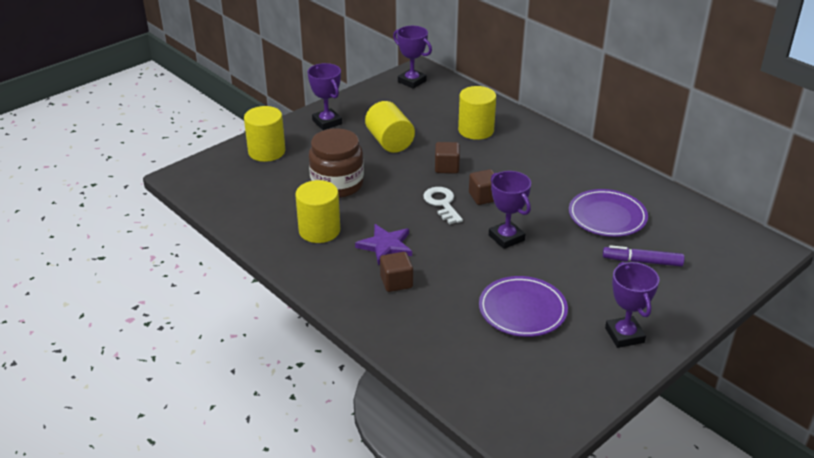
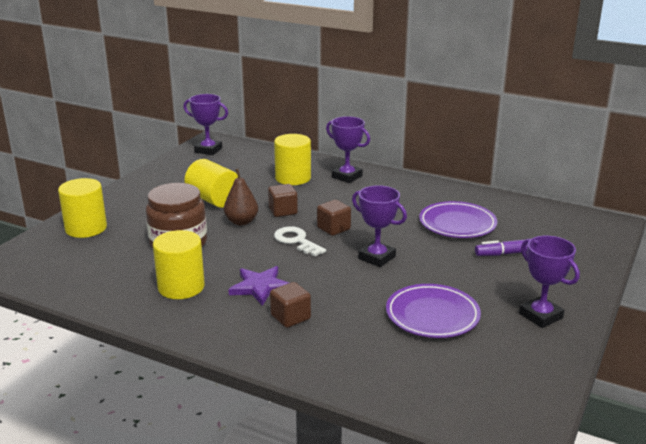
camera: 20 degrees left, 10 degrees down
(327, 122) = (139, 194): purple trophy -> purple trophy (347, 176)
(403, 172) = (241, 222): none -> brown pear

